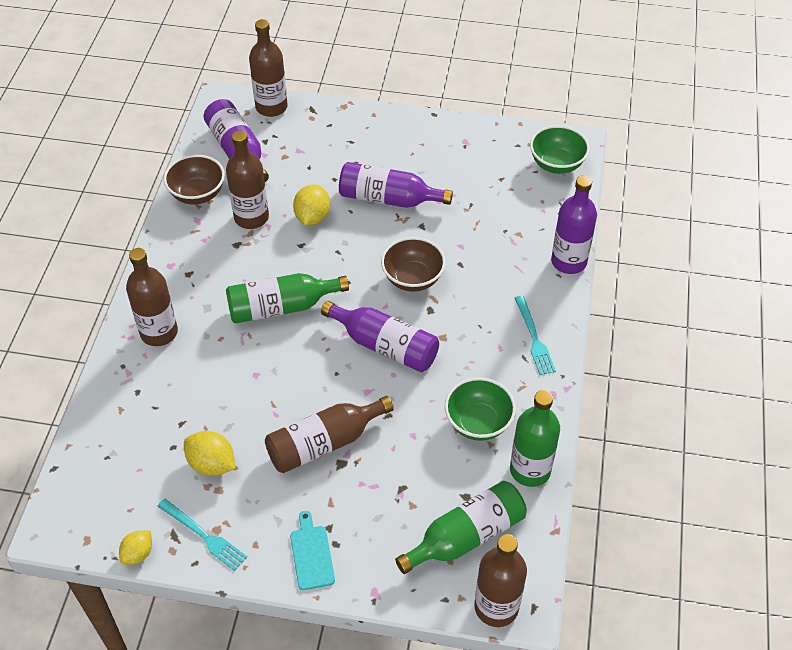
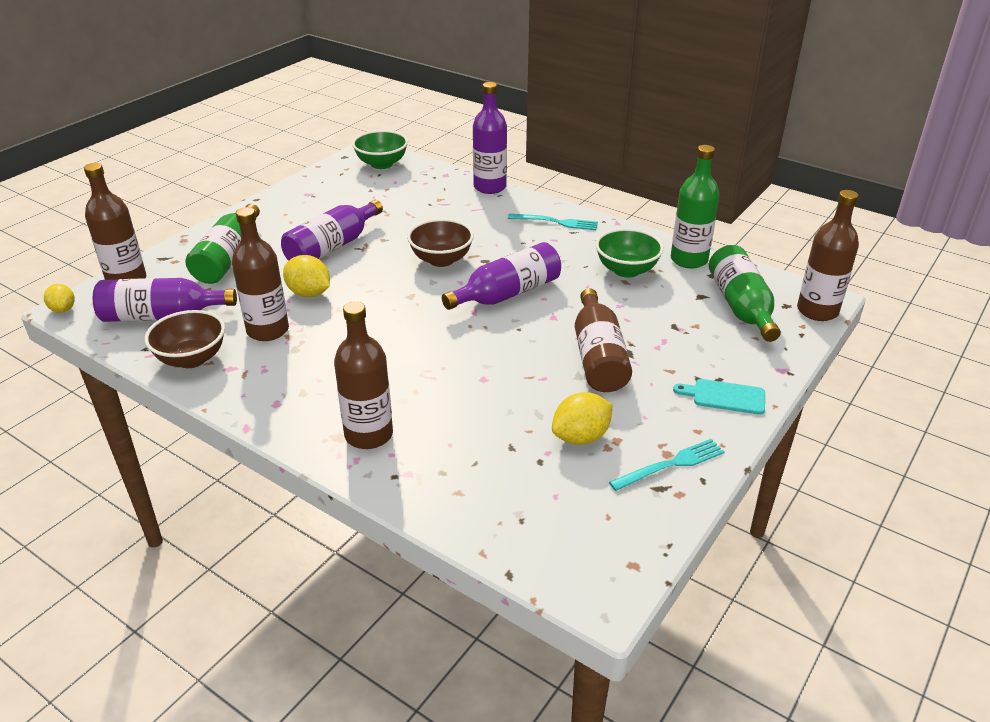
camera: 65 degrees left, 15 degrees down
(138, 554) = (672, 523): yellow lemon -> yellow lemon (63, 309)
(281, 307) = (408, 341): green bottle -> green bottle (228, 258)

